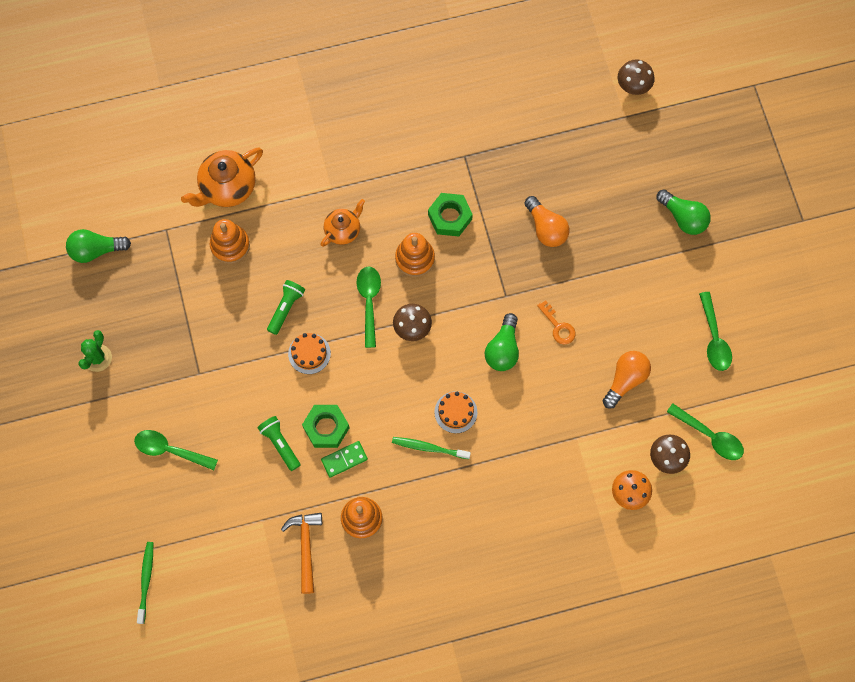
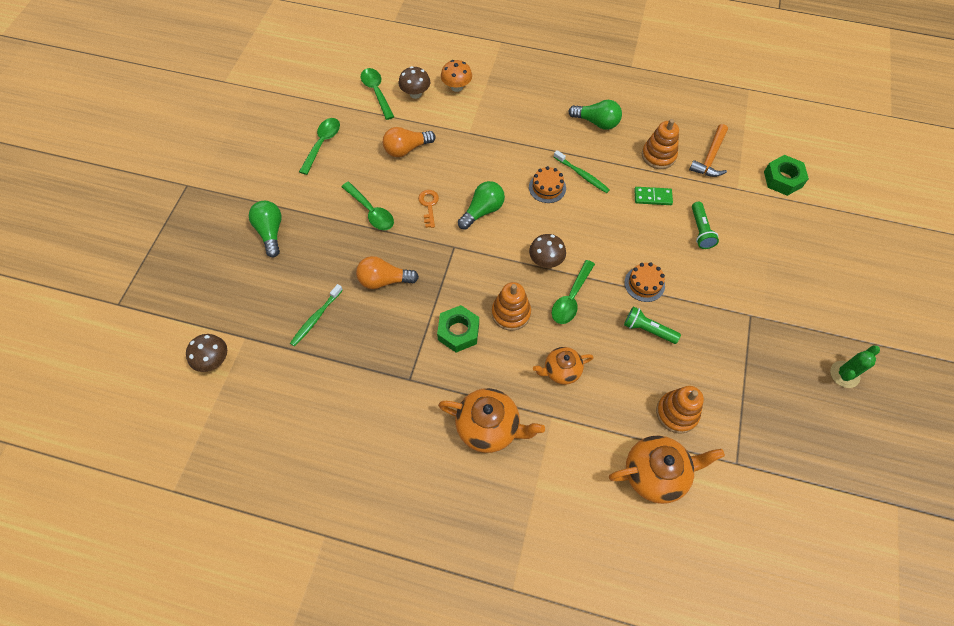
camera: 150 degrees left, 10 degrees down
(96, 250) = (819, 480): green light bulb -> green light bulb (597, 122)
(146, 581) = (847, 191): green toothbrush -> green toothbrush (316, 318)
(170, 450) = (798, 269): green spoon -> green spoon (371, 211)
(286, 308) = (648, 329): green flashlight -> green flashlight turned 60 degrees clockwise
(326, 428) = (656, 224): green nut -> green nut (782, 179)
(377, 153) = (489, 427): none -> orange teapot
(546, 228) = (384, 280): orange light bulb -> orange light bulb turned 90 degrees counterclockwise

